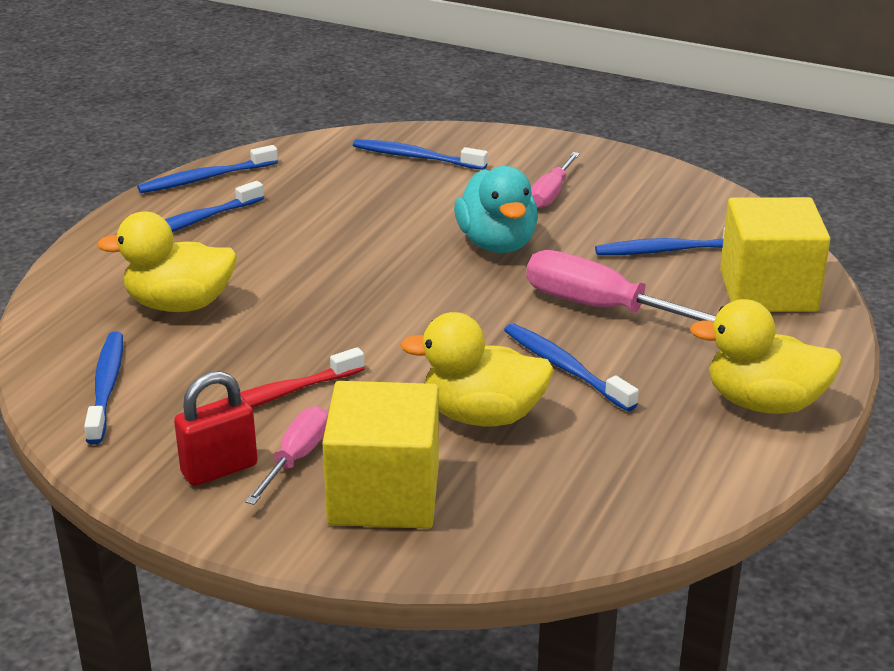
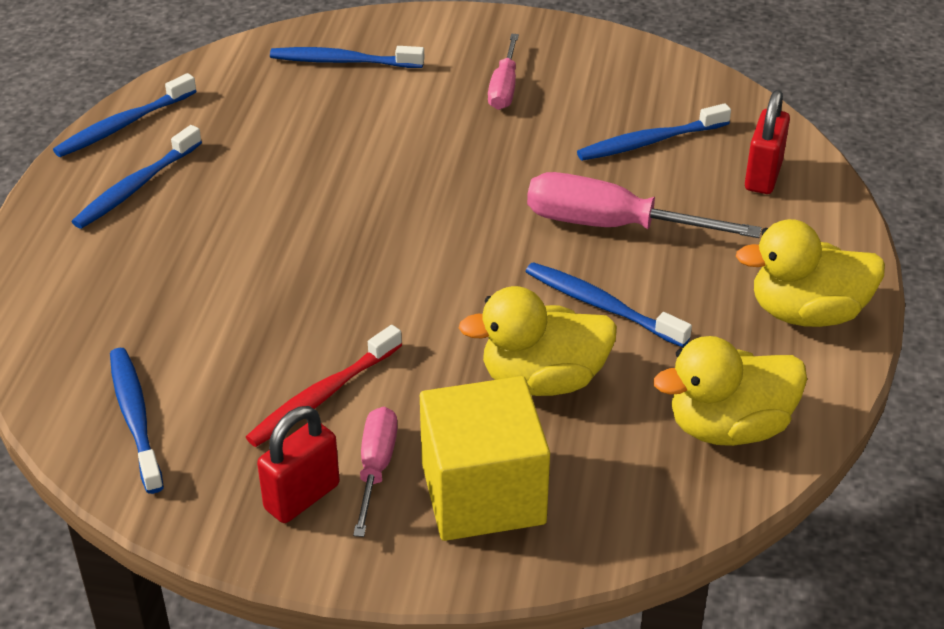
camera: 15 degrees left, 10 degrees up
(179, 305) = (168, 298): yellow duck -> yellow duck (728, 427)
(497, 244) = (473, 162): turquoise duck -> none
(768, 290) = (763, 176): yellow cube -> red padlock

